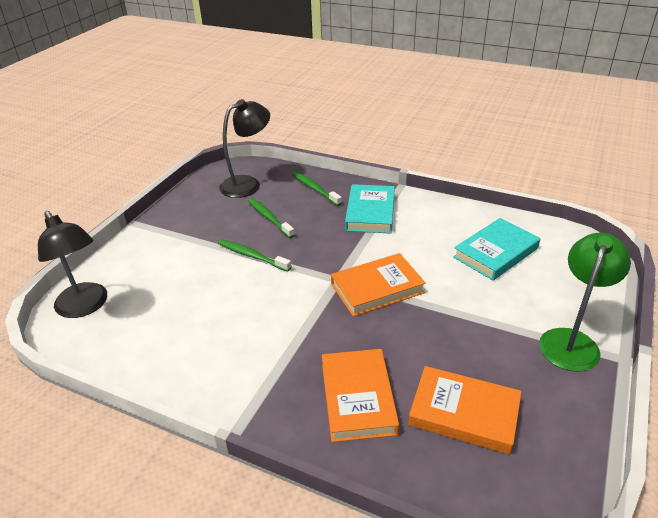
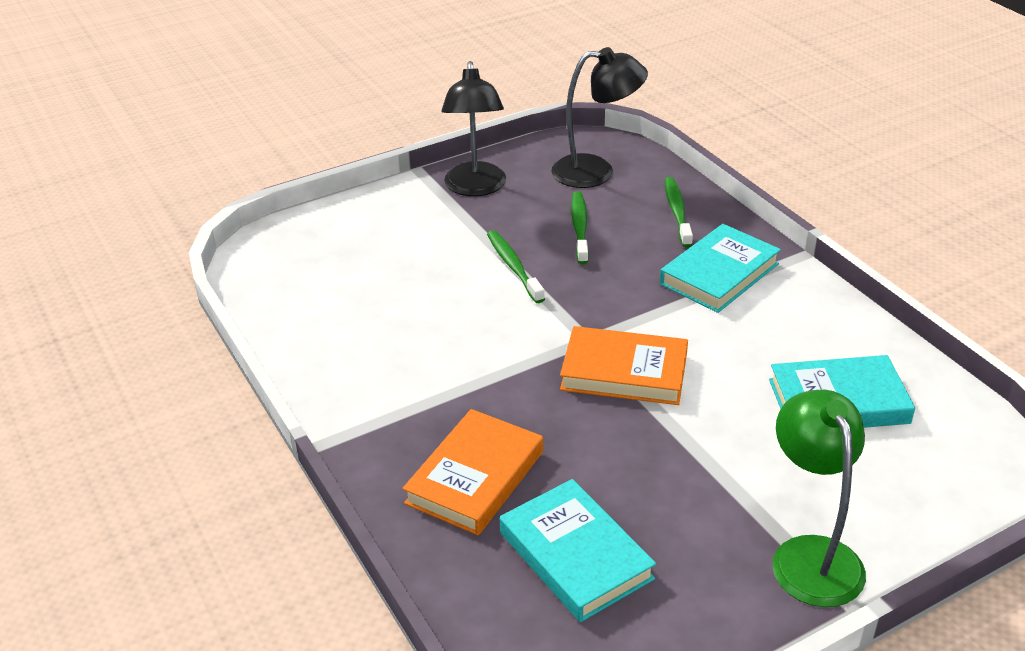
camera: 35 degrees right, 0 degrees up
(85, 307) = (291, 247): black lamp -> black lamp (475, 188)
(464, 413) = (575, 555): orange book -> turquoise book
(572, 341) = (810, 555): green lamp -> green lamp turned 75 degrees counterclockwise

